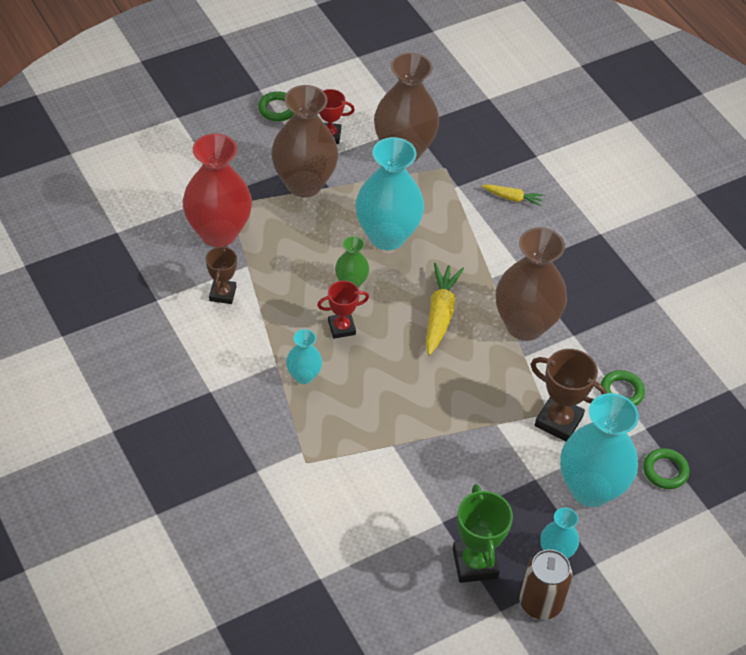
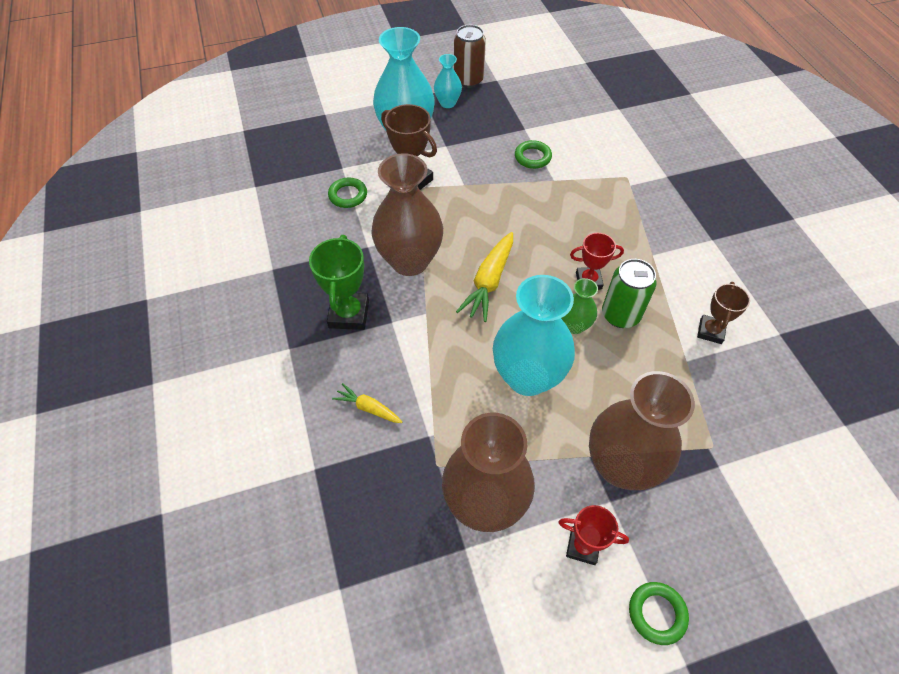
camera: 165 degrees left, 5 degrees up
(218, 233) = (723, 407): red vase -> none
(303, 376) = (627, 242): turquoise vase -> none
(308, 298) = (620, 315): none -> green can
(475, 563) = (507, 104): green trophy -> green trophy (349, 314)
(665, 471) = (343, 139): green ring -> green ring (532, 157)

